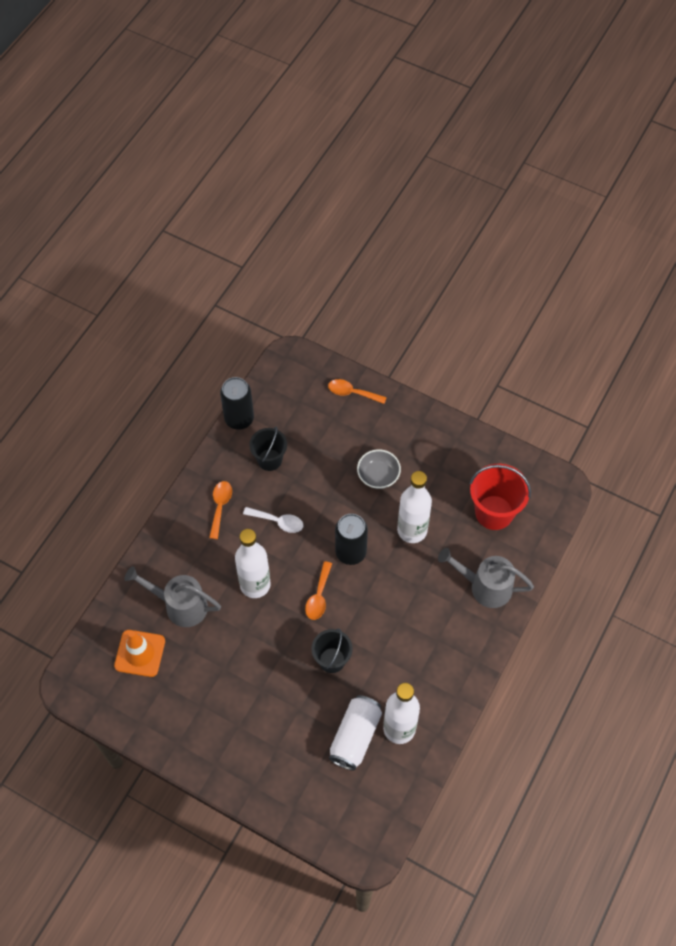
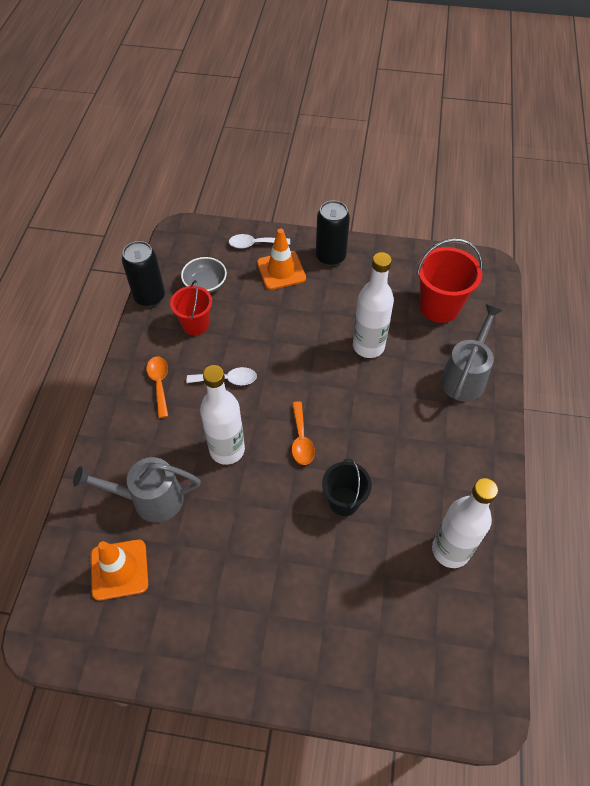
camera: 20 degrees left, 5 degrees down
(269, 460) = (195, 324): black bucket -> red bucket
(350, 552) = (316, 385): black can -> black can (330, 257)
(352, 393) = (254, 244): orange spoon -> white spoon
(355, 736) = (407, 577): white can -> none
(365, 429) = (281, 270): none -> orange traffic cone
(378, 475) = (312, 307): grey bowl -> grey bowl (205, 284)
(484, 586) = (465, 376): grey watering can -> grey watering can turned 120 degrees clockwise

